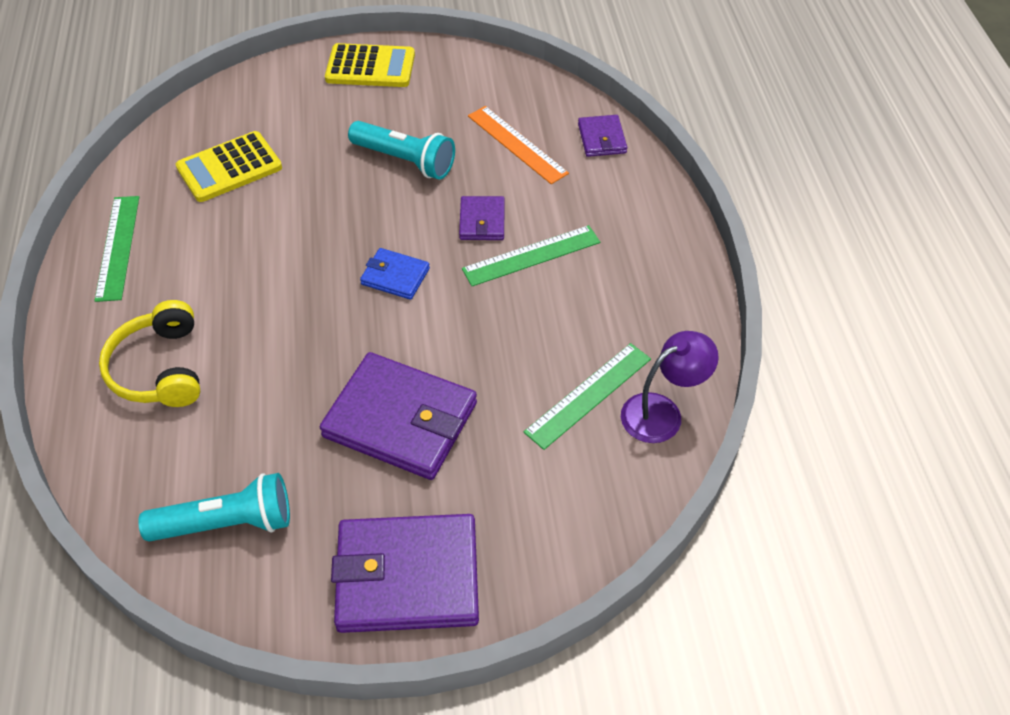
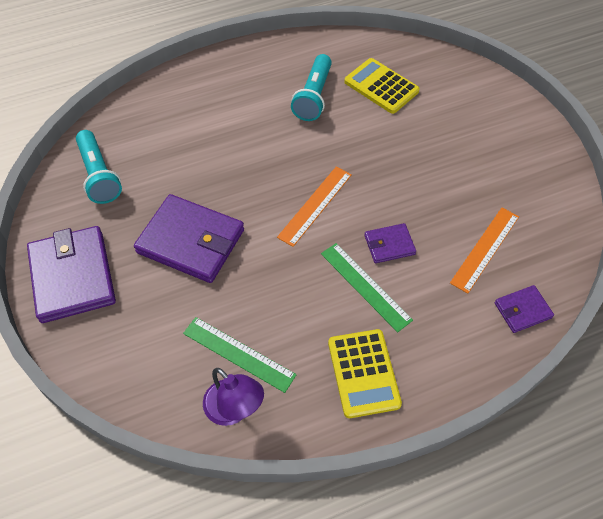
camera: 75 degrees right, 5 degrees up
(118, 247) = (291, 58): green ruler -> none
(159, 368) = (203, 108): yellow headphones -> none
(370, 67) = (525, 132): yellow calculator -> yellow calculator (363, 373)
(395, 276) = (315, 205): blue wallet -> orange ruler
(400, 420) = (191, 241): purple wallet -> purple wallet turned 75 degrees counterclockwise
(405, 161) = (432, 180): turquoise flashlight -> turquoise flashlight (313, 96)

